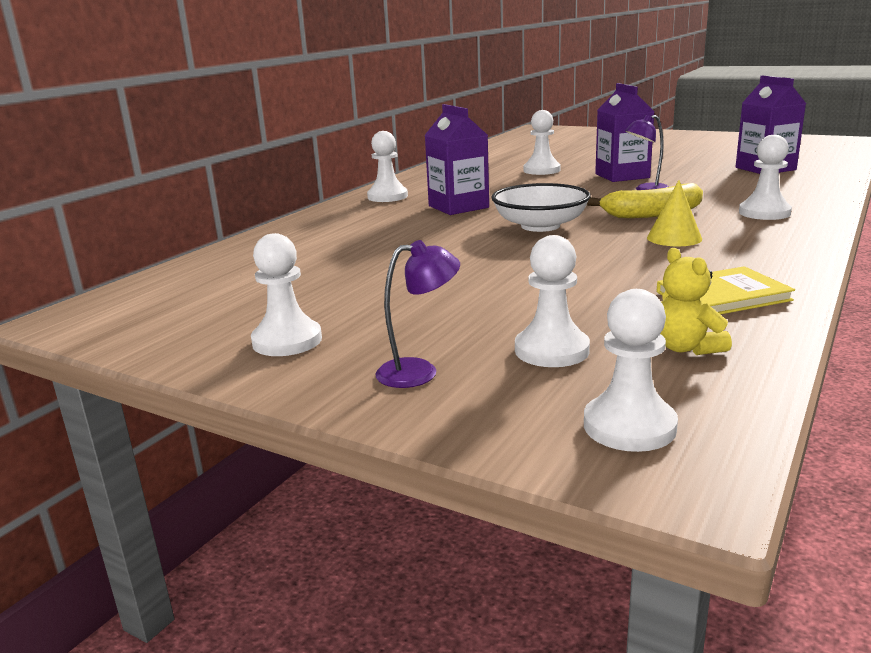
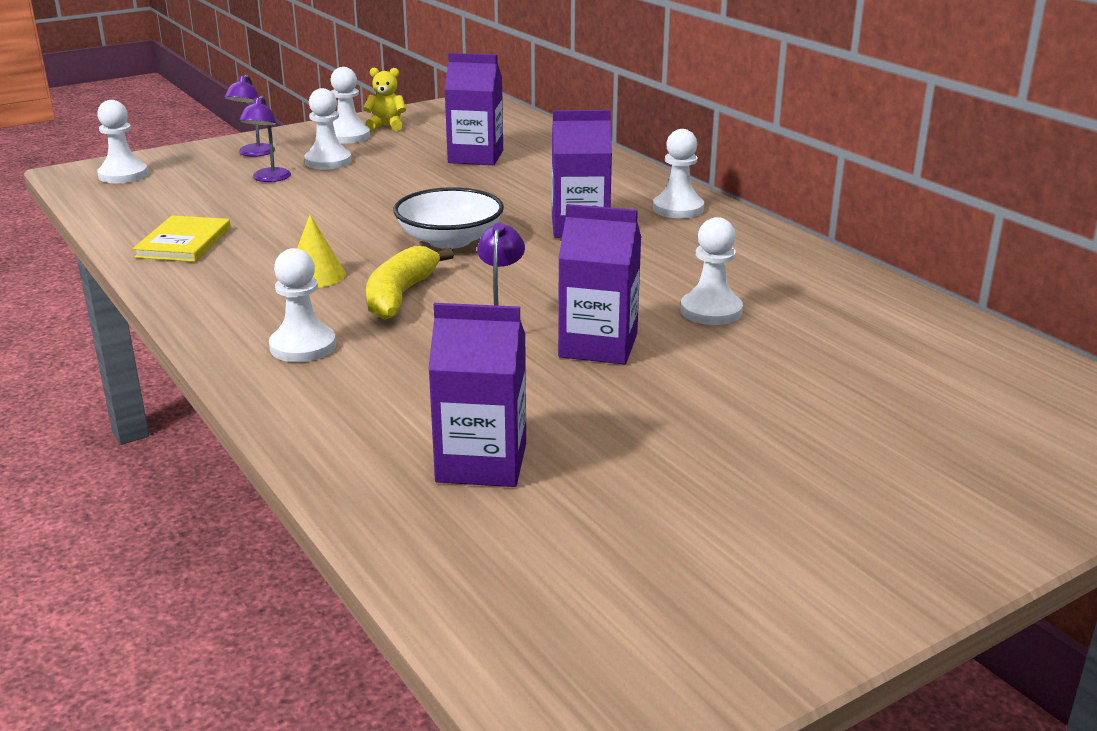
camera: 115 degrees right, 5 degrees up
(317, 266) = (475, 157): none -> purple carton
(501, 326) = (269, 179): none -> purple lamp
(551, 350) = (216, 181): white pawn -> white pawn (328, 161)
(686, 348) = (152, 208): yellow teddy bear -> yellow teddy bear (386, 126)

